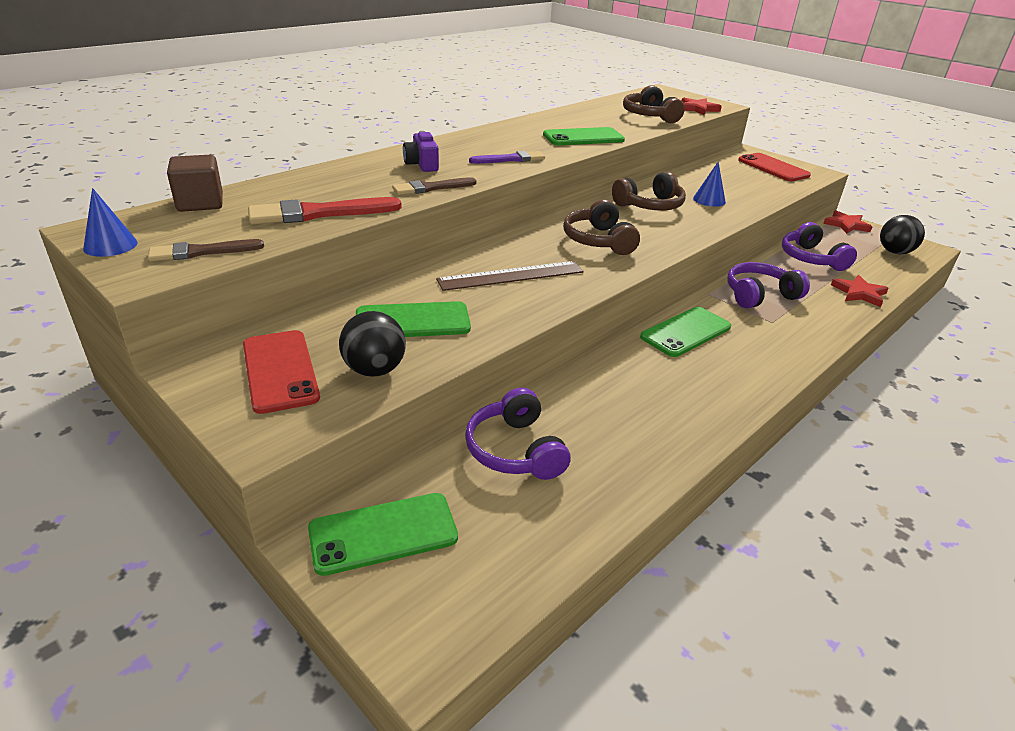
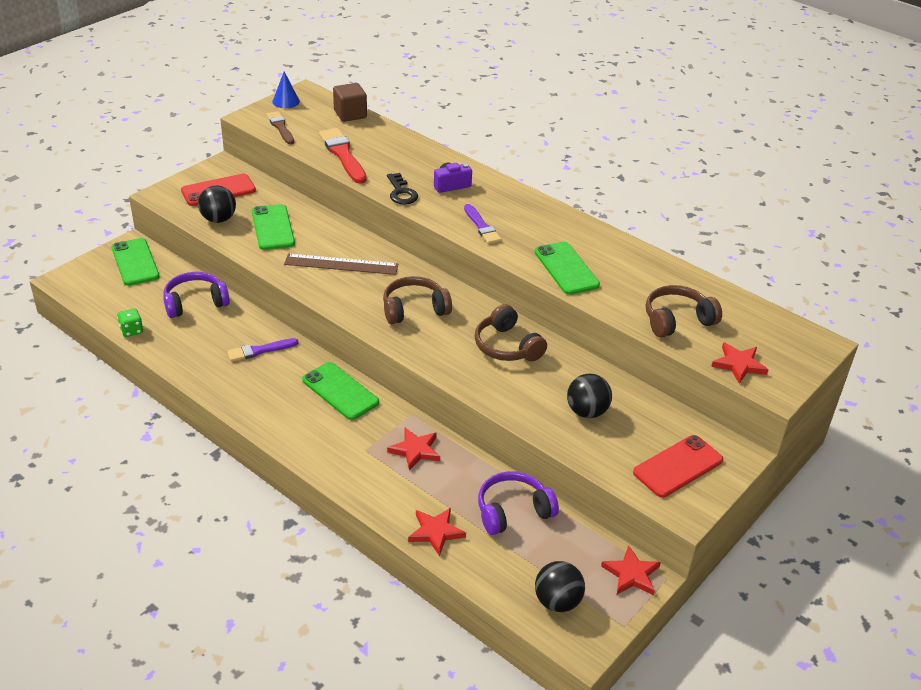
camera: 85 degrees right, 5 degrees up
(431, 188) = (401, 192): brown brush -> black key
(511, 276) = (341, 264): brown ruler -> brown ruler turned 60 degrees counterclockwise
(592, 524) = (131, 330): none -> green dice
(623, 388) = (259, 350): none -> purple brush
(709, 200) = (539, 391): blue cone -> none
(727, 187) = (587, 412): none -> black ball
(759, 295) = (415, 450): purple headphones -> red star

